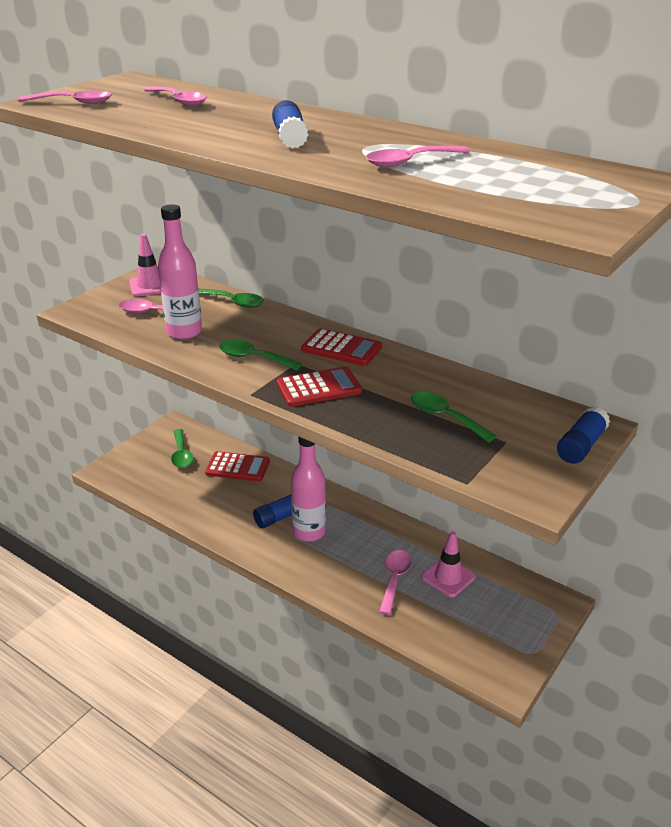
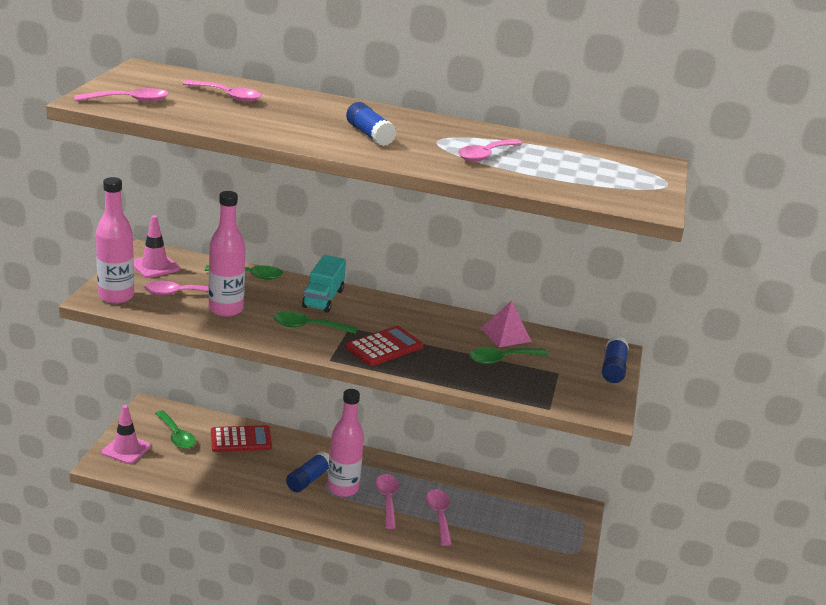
camera: 25 degrees left, 5 degrees down
(92, 310) = (116, 296): none -> pink bottle
(290, 331) = (323, 299): none -> turquoise truck
(341, 348) = (379, 310): red calculator -> none
(348, 552) = (387, 499): none -> pink spoon
(445, 417) = (501, 359): green spoon -> green spoon turned 45 degrees counterclockwise
(448, 577) = (482, 505): pink traffic cone -> pink traffic cone (126, 449)
(468, 390) = (505, 334): none -> pink pyramid

